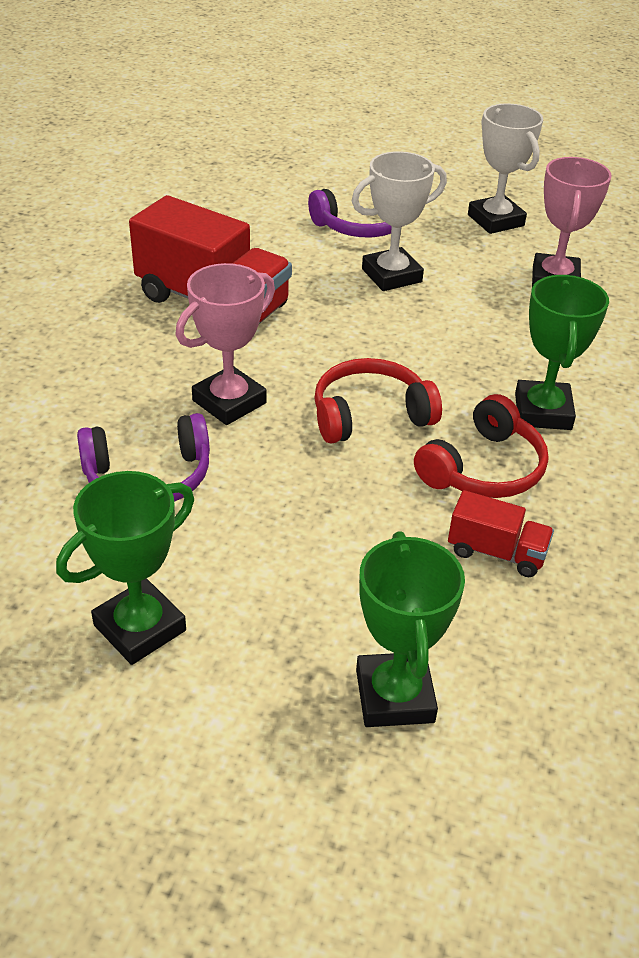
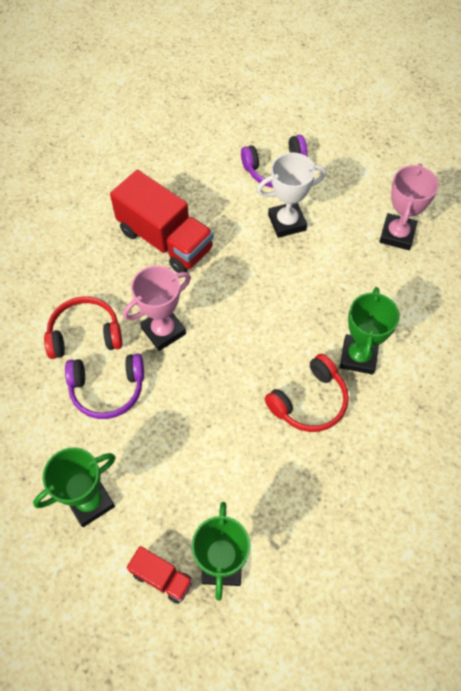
camera: 10 degrees right, 20 degrees up
(370, 415) = (248, 350): red headphones -> red headphones (85, 334)
(495, 220) = (370, 171): white trophy -> none
(496, 552) = (302, 469): red truck -> red truck (162, 577)

